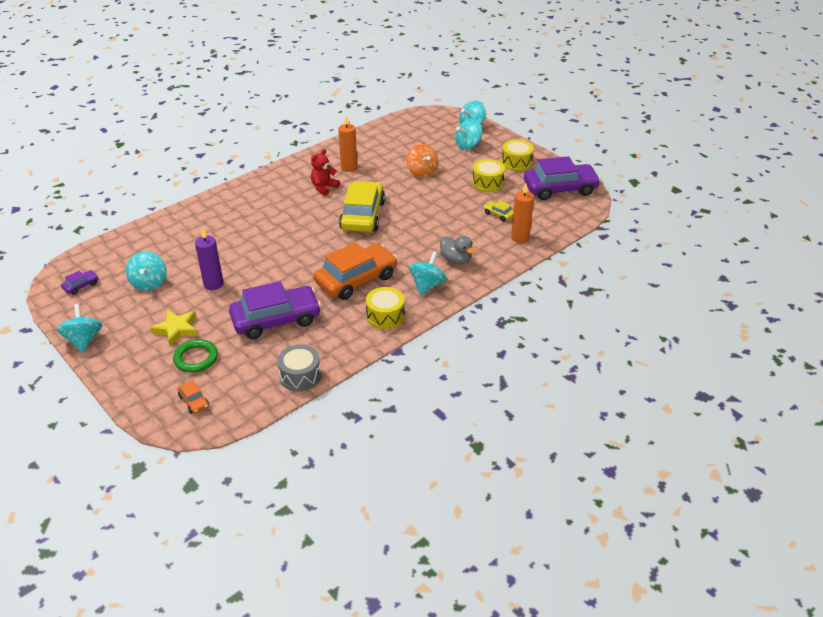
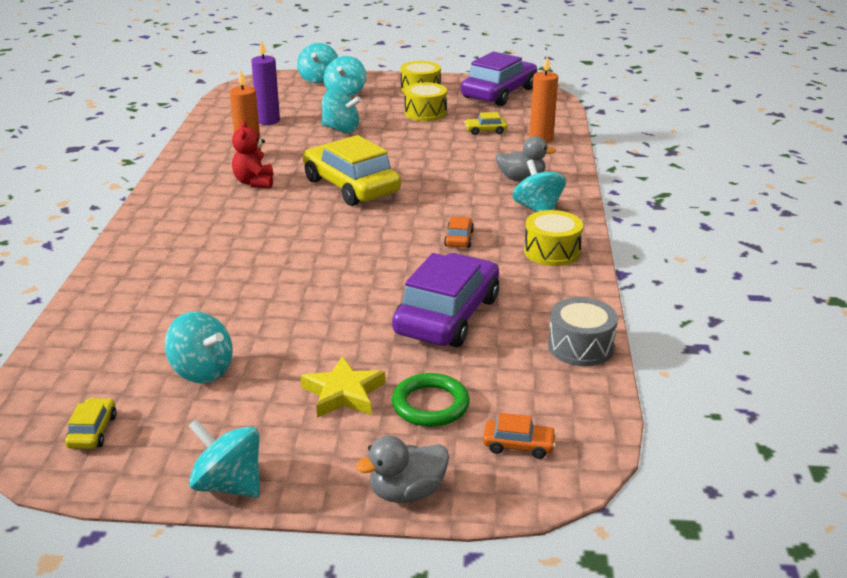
camera: 45 degrees left, 10 degrees down
(81, 286) = (92, 431): purple car -> yellow car
(127, 389) = (407, 492): none -> grey duck
(213, 284) = (298, 326): purple candle -> purple candle (268, 121)
(356, 279) = (459, 238): orange car -> orange car, size x0.42
(422, 172) = (341, 129): orange spinning top -> turquoise spinning top

